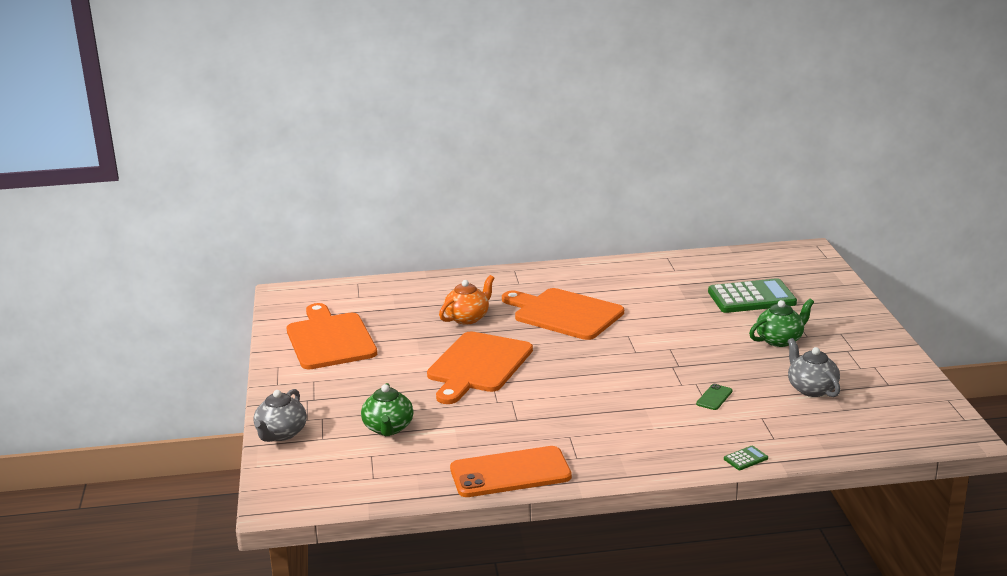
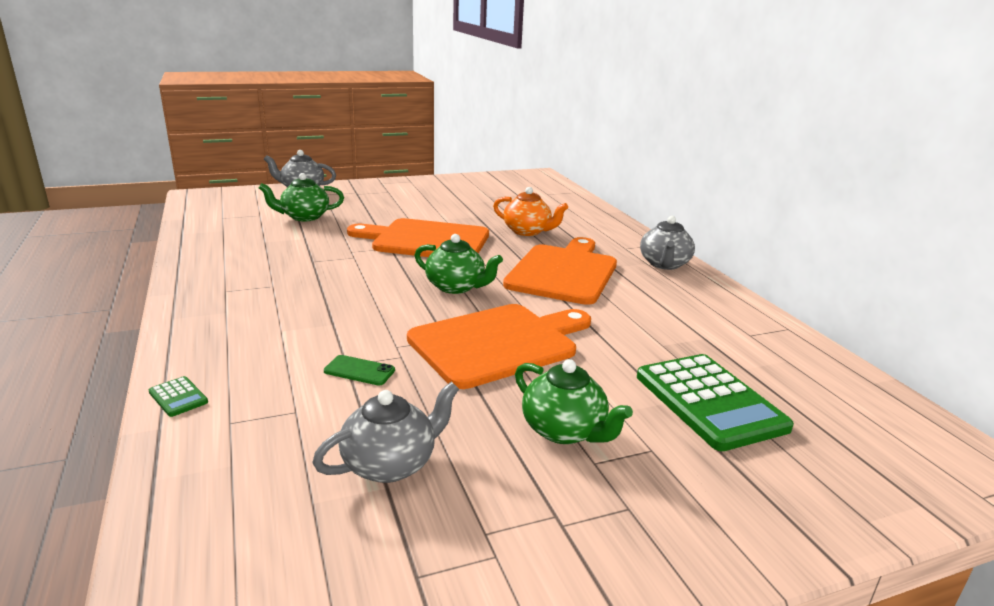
camera: 75 degrees right, 0 degrees up
(330, 339) = (462, 191): orange cutting board -> orange cutting board (498, 343)
(510, 473) = (206, 263): orange phone -> none
(556, 274) = (664, 264): none -> grey teapot
(586, 358) = (456, 287): none -> green teapot

